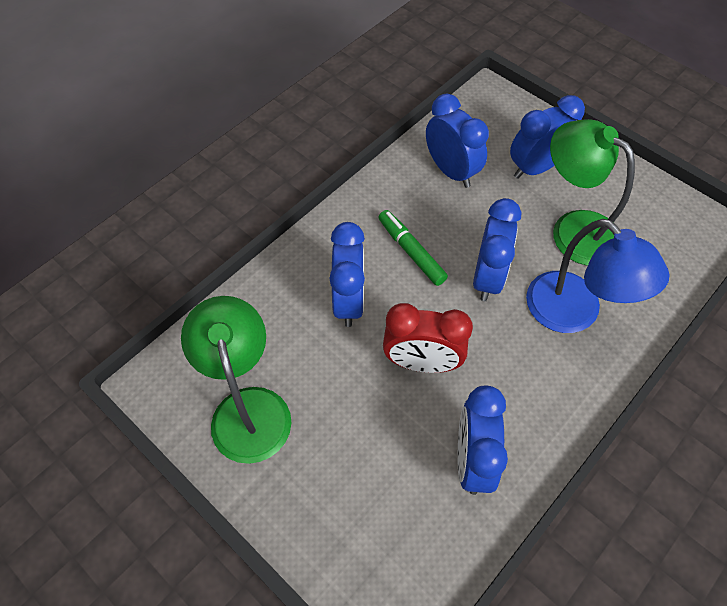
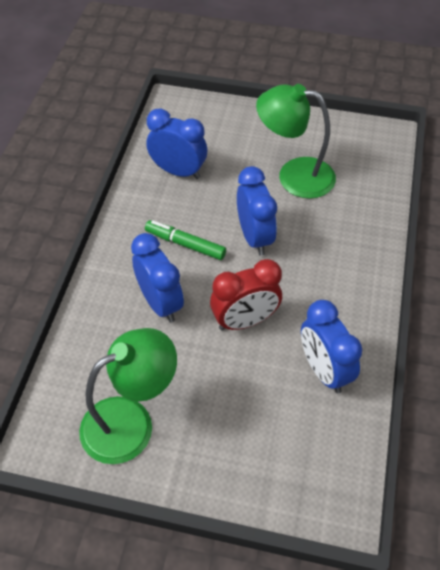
camera: 30 degrees left, 5 degrees down
(247, 408) = (131, 422): green lamp -> green lamp turned 105 degrees clockwise
(536, 168) = (240, 143): blue clock -> none
(574, 313) = (331, 234): blue lamp -> none

